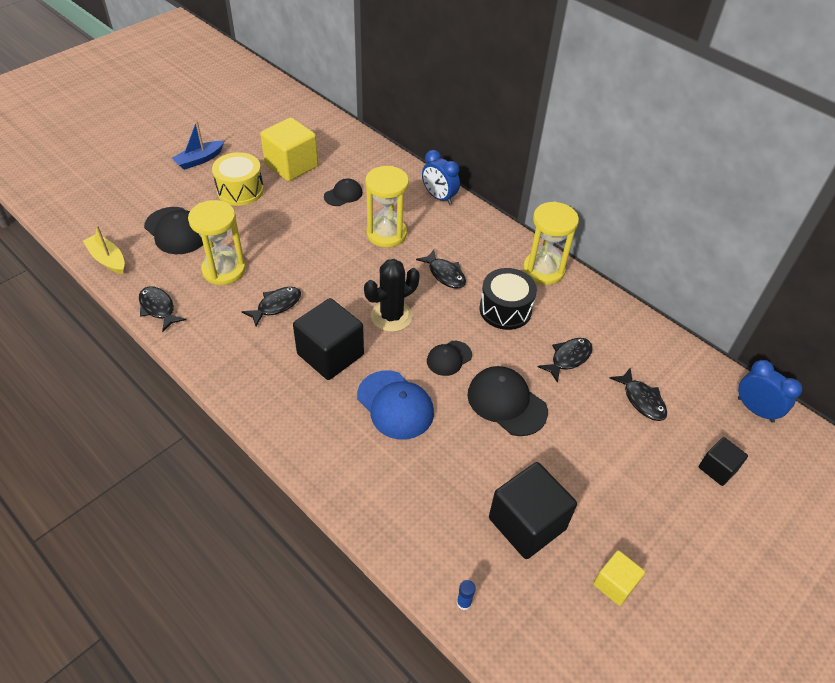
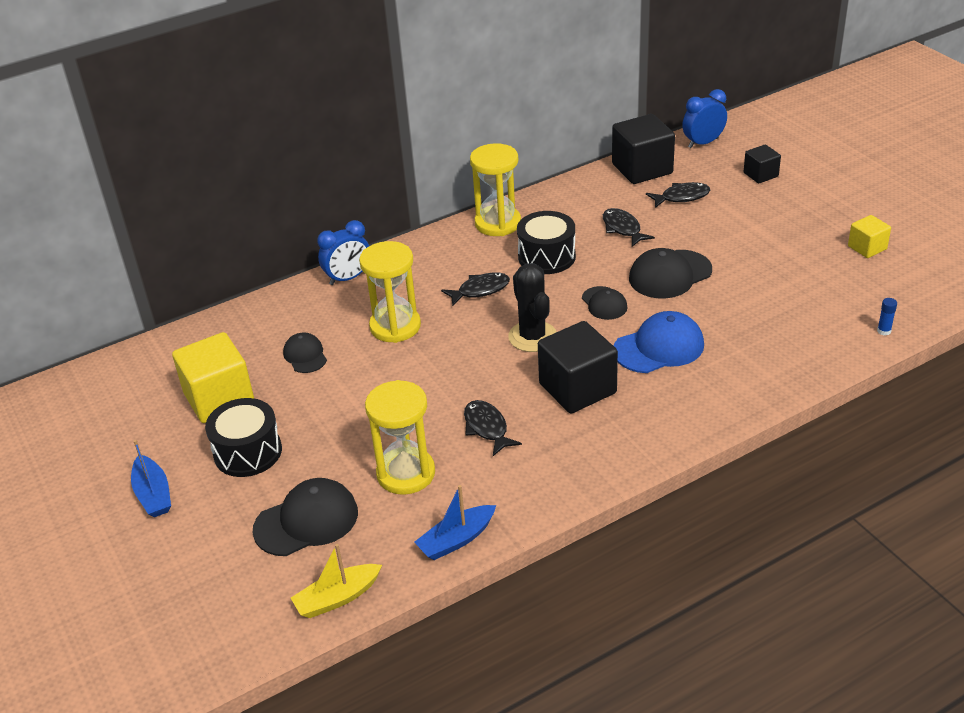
camera: 70 degrees left, 10 degrees down
(158, 308) = (456, 540): black fish -> blue boat
(240, 190) = (248, 452): yellow drum -> black drum
(527, 523) = (807, 284): black cube -> black cube (642, 169)

